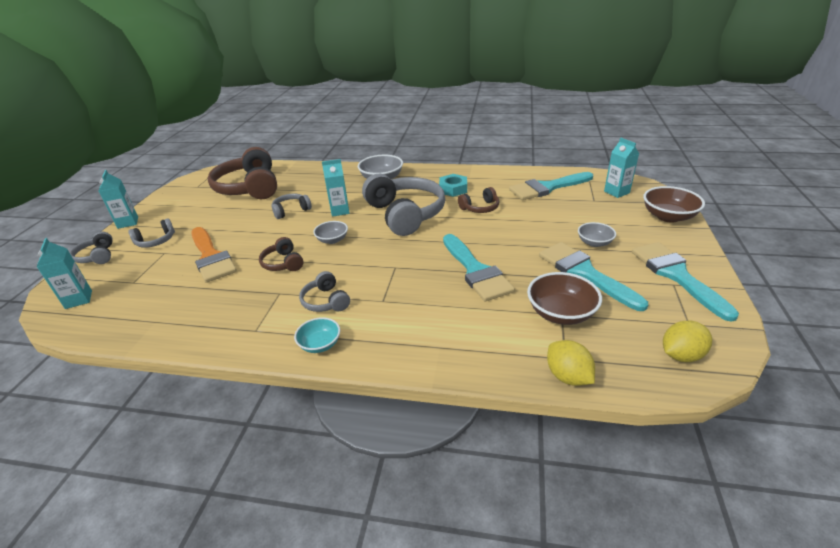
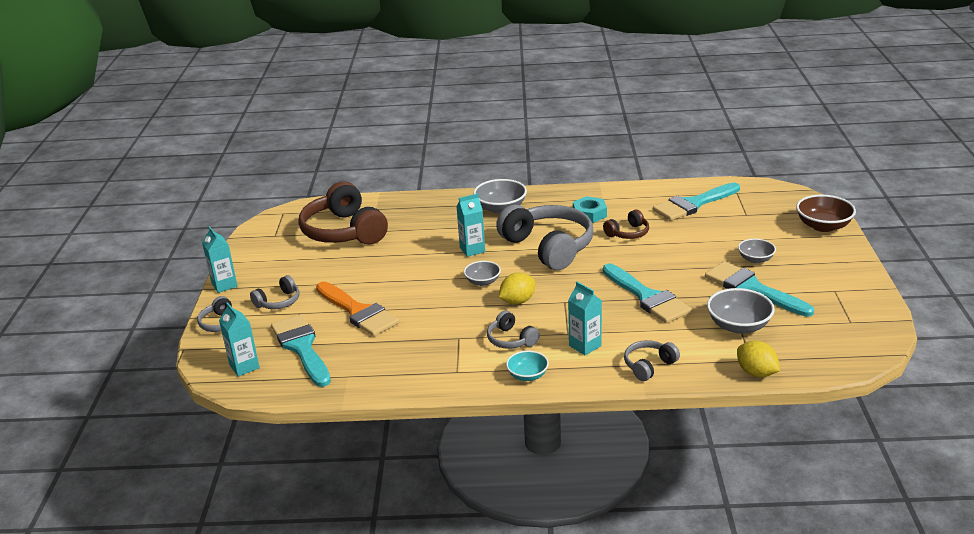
camera: 10 degrees left, 5 degrees down
(283, 263) = (443, 310): brown headphones -> none
(291, 210) = (415, 254): grey headphones -> grey headphones (649, 366)
(561, 313) = (738, 326): brown bowl -> grey bowl
(616, 192) = (768, 203): turquoise carton -> turquoise carton (585, 346)
(676, 275) = (836, 282): turquoise brush -> turquoise brush (301, 347)
(681, 355) = (846, 346): yellow lemon -> yellow lemon (517, 301)

